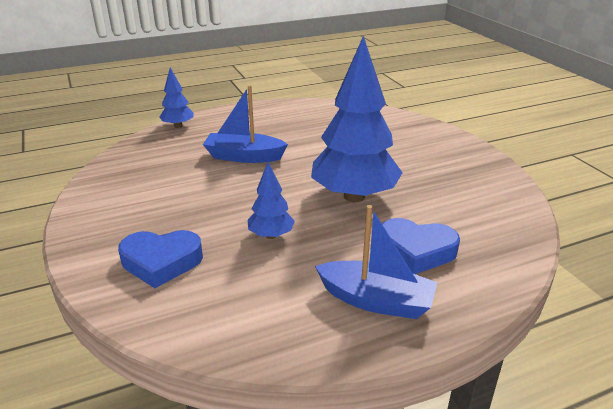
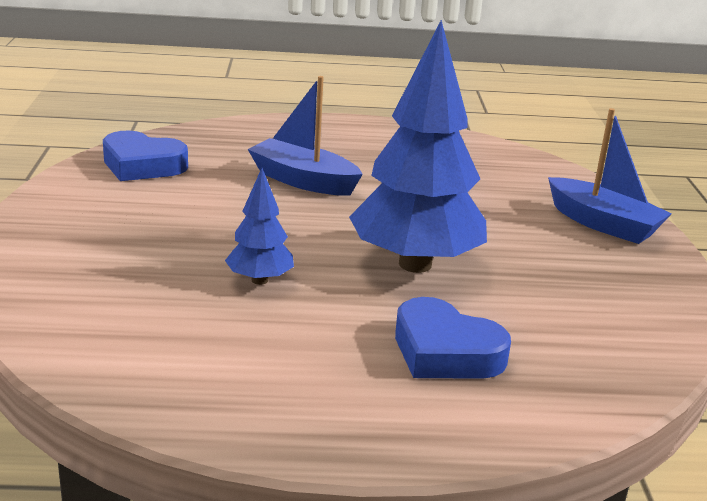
camera: 20 degrees right, 5 degrees down
(161, 262) = (99, 273): blue heart -> blue heart (142, 165)
(178, 126) = (246, 125): blue tree -> none
(376, 300) = (333, 391): blue boat -> blue boat (603, 224)

